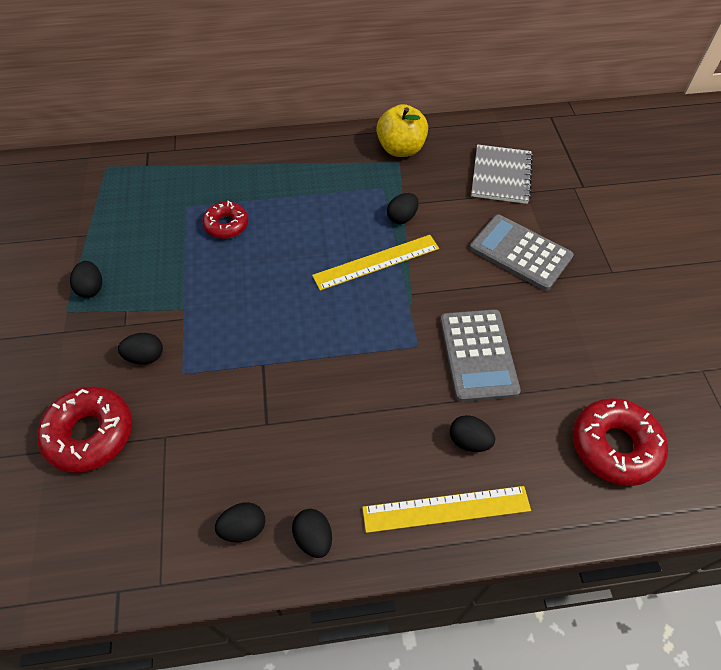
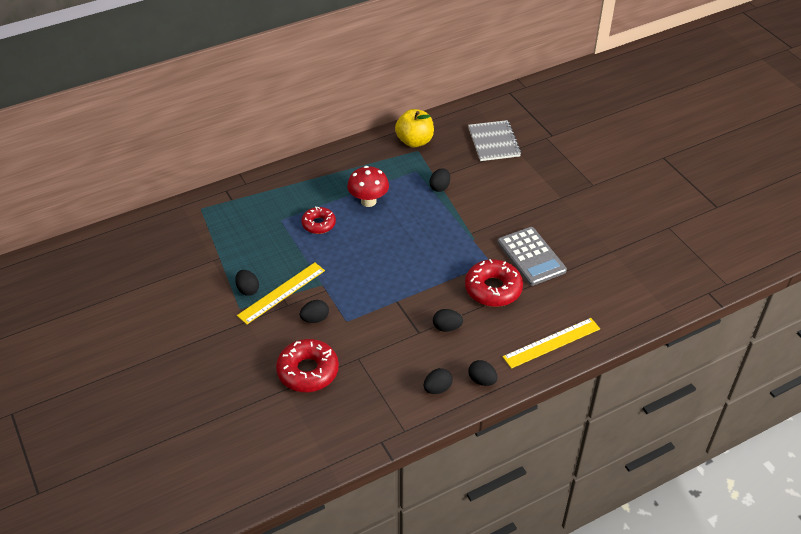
camera: 20 degrees left, 10 degrees down
(303, 212) = (368, 201): none -> red mushroom
(376, 262) = (437, 220): yellow ruler -> yellow ruler (281, 293)
(469, 441) = (548, 304): black egg -> black egg (447, 327)
(520, 252) = (529, 189): grey calculator -> none
(614, 446) = (633, 282): red donut -> red donut (493, 289)

